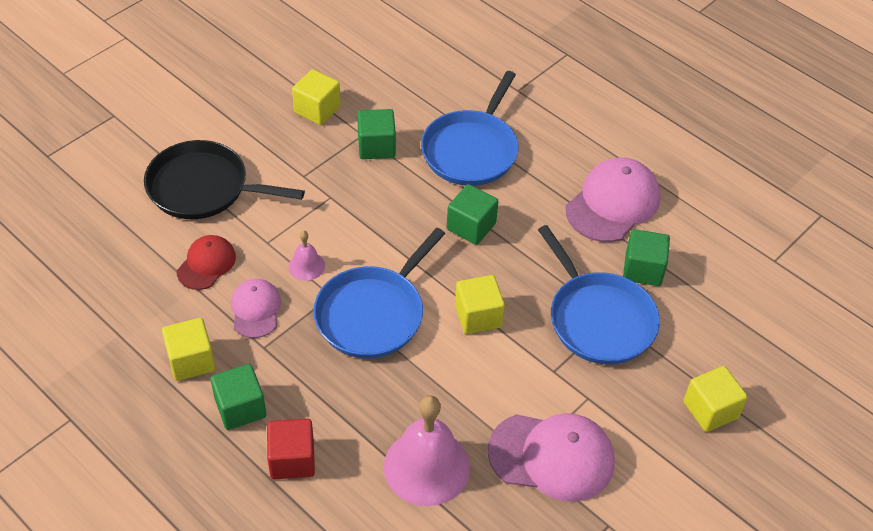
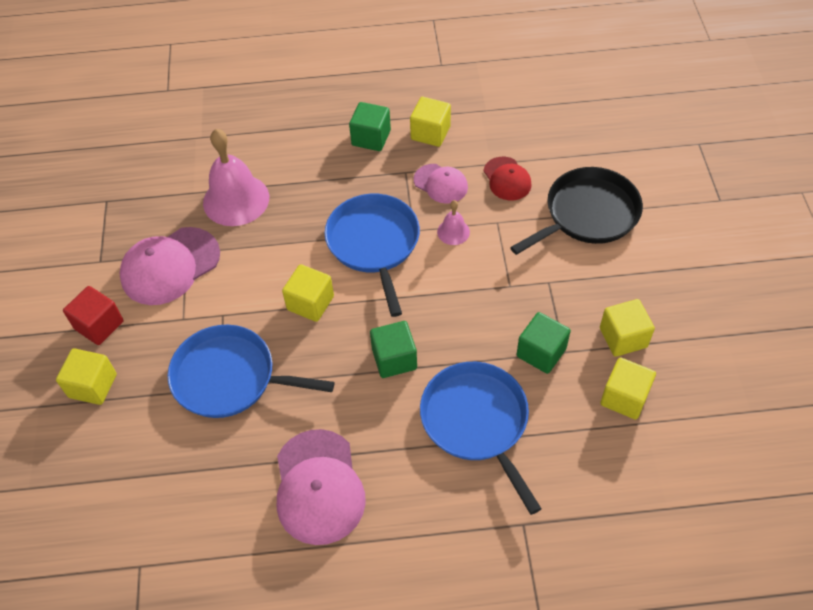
camera: 135 degrees right, 5 degrees up
(292, 460) = (310, 142): red cube -> red cube (99, 325)
(370, 87) = (624, 397): none -> yellow cube
(643, 269) = (237, 449): green cube -> none

